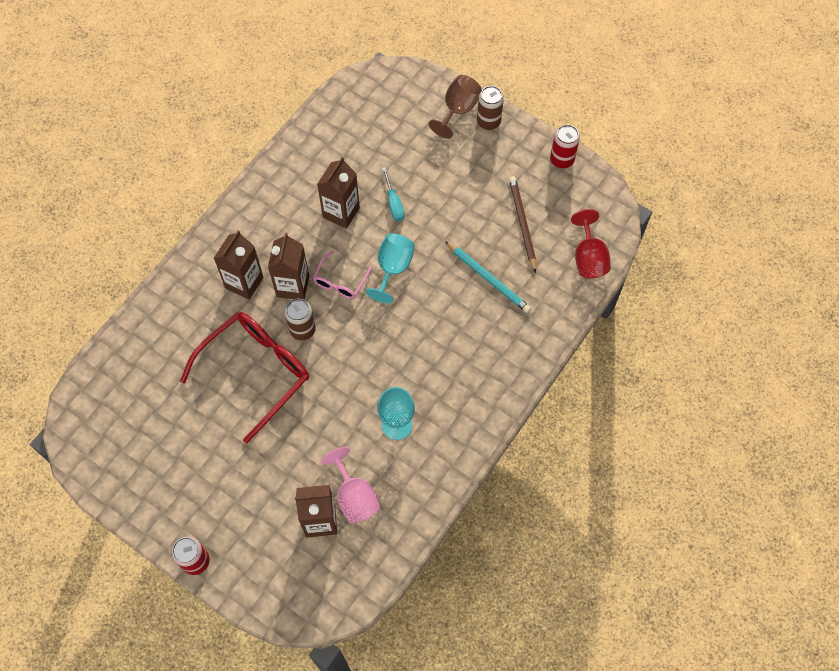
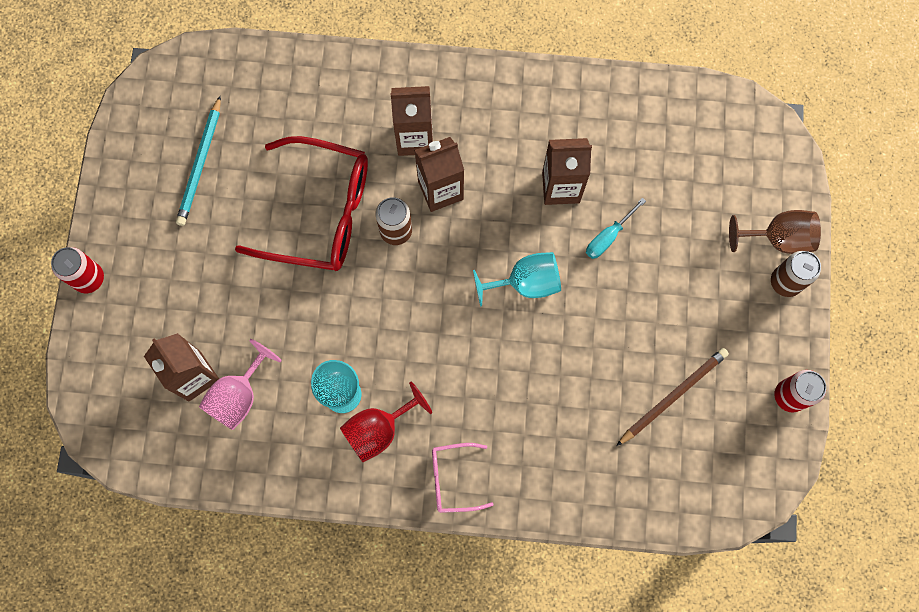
camera: 60 degrees right, 10 degrees up
(340, 281) = (476, 236): pink glasses -> pink glasses (453, 479)
(488, 278) = (578, 395): turquoise pencil -> turquoise pencil (200, 164)
(588, 258) = (676, 498): red goblet -> red goblet (379, 430)

